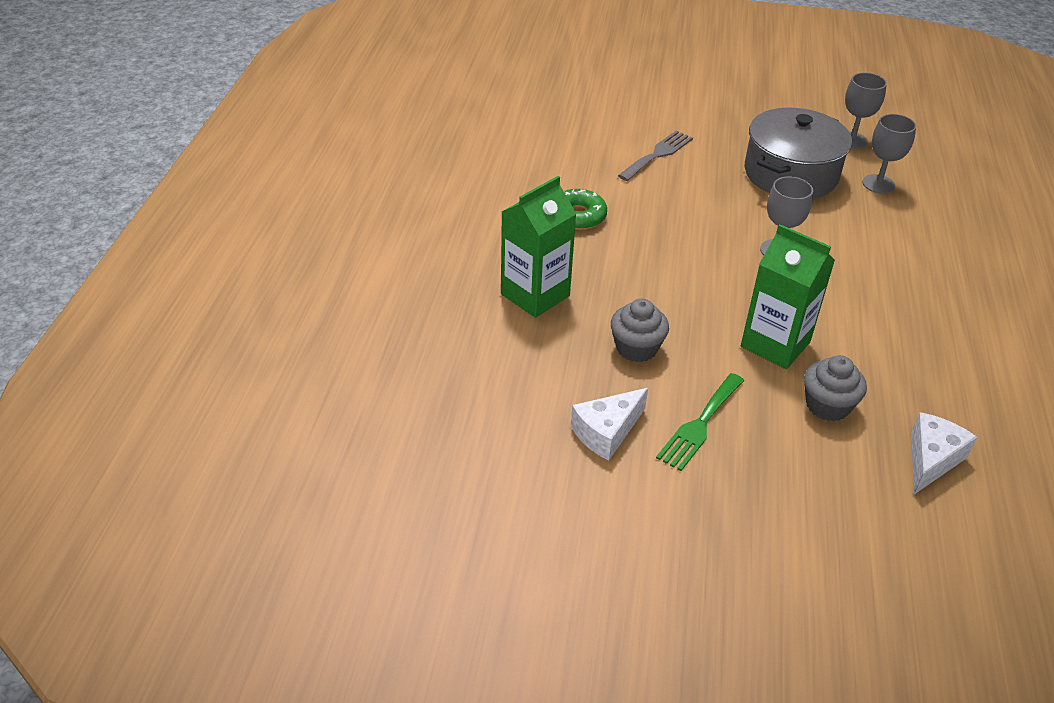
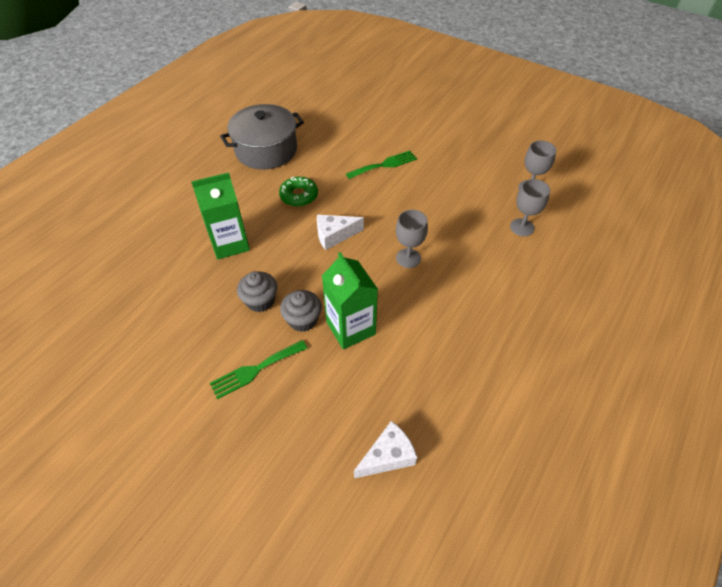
camera: 25 degrees right, 10 degrees up
(606, 432) = (195, 354): white cheese -> white cheese (334, 235)
(658, 154) = (384, 165): grey fork -> green fork
(790, 174) = (464, 202): grey pot -> grey pot (266, 150)
(827, 405) = (349, 386): grey cupcake -> grey cupcake (302, 320)

